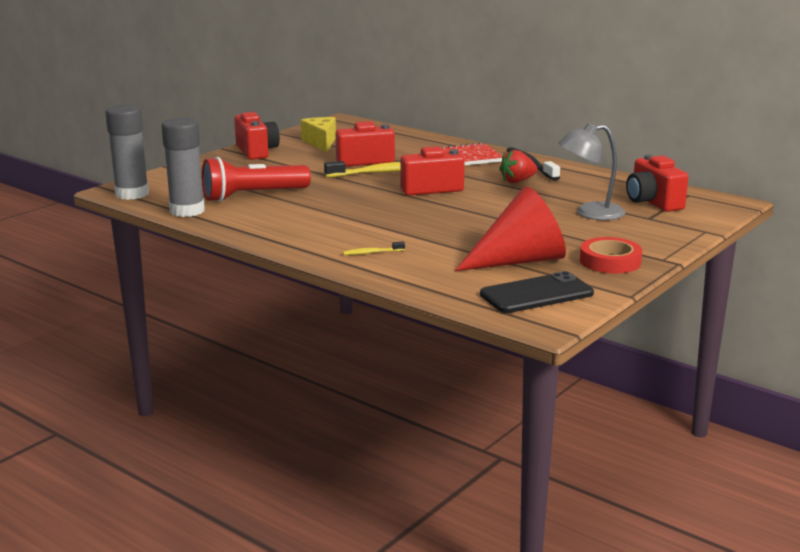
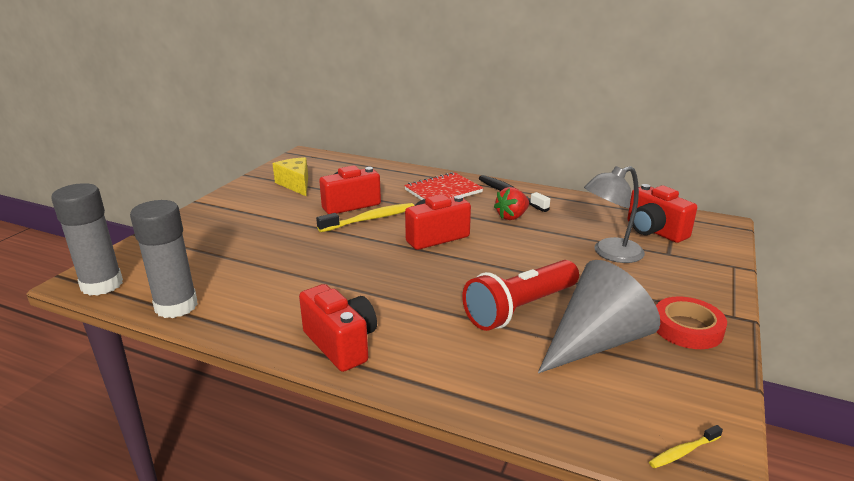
camera: 15 degrees left, 5 degrees up
(253, 196) = (249, 270): red flashlight -> red flashlight (520, 308)
(256, 152) = (233, 203): red camera -> red camera (341, 344)
(372, 253) = (425, 353): yellow toothbrush -> yellow toothbrush (683, 452)
(519, 261) = (595, 342): red cone -> grey cone
(536, 294) = (656, 404): black phone -> none

